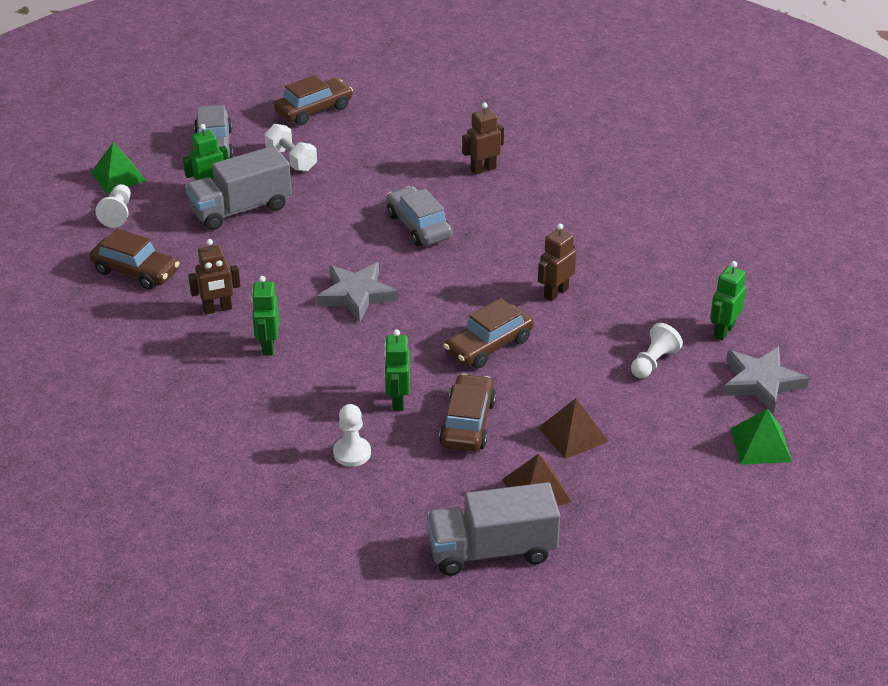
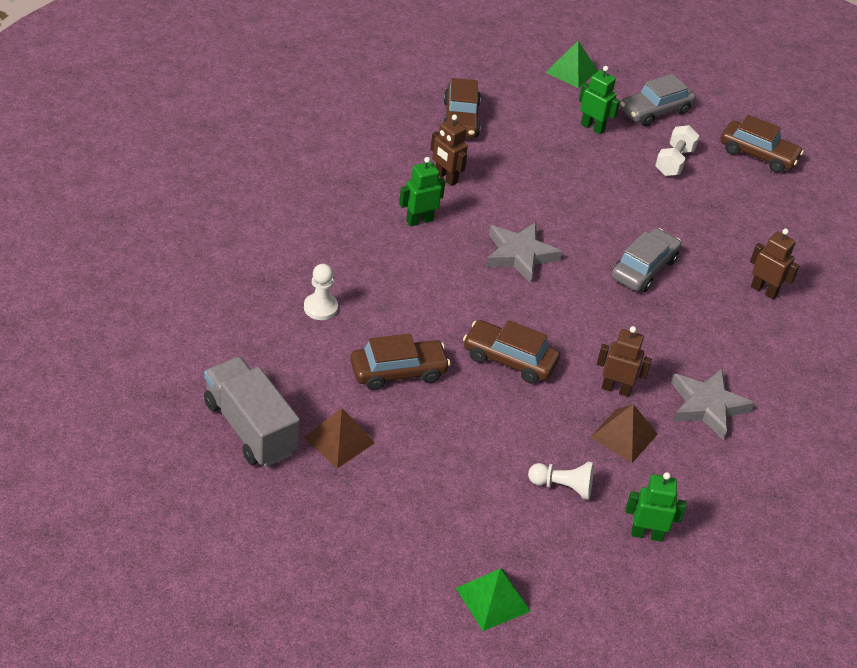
camera: 60 degrees right, 5 degrees up
(118, 214) = (524, 86): white pawn -> none
(240, 209) = (582, 152): grey truck -> none
(397, 401) = (400, 318): green robot -> none
(573, 434) = (425, 449): brown pyramid -> brown pyramid (623, 435)
(761, 382) = (587, 582): grey star -> grey star (707, 406)

